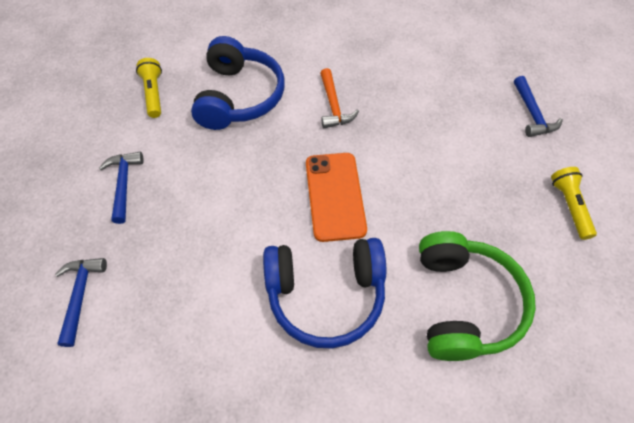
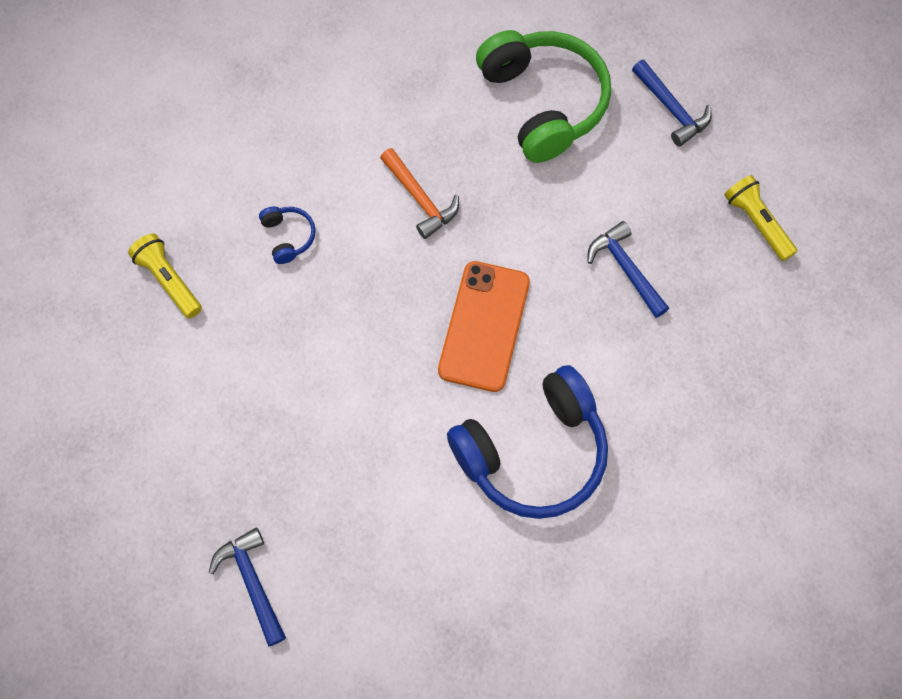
camera: 25 degrees left, 10 degrees up
(124, 184) = (213, 424): blue hammer -> blue hammer (625, 268)
(239, 96) = (288, 237): blue headphones -> blue headphones, size x0.42
(335, 196) = (484, 326): orange phone -> orange phone turned 45 degrees clockwise
(464, 303) = (686, 394): green headphones -> green headphones (543, 103)

